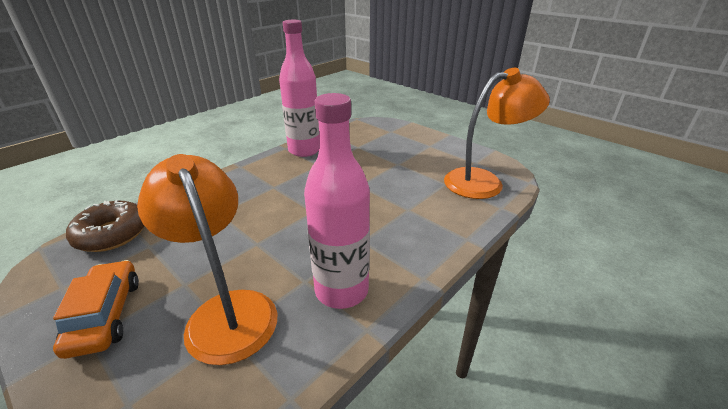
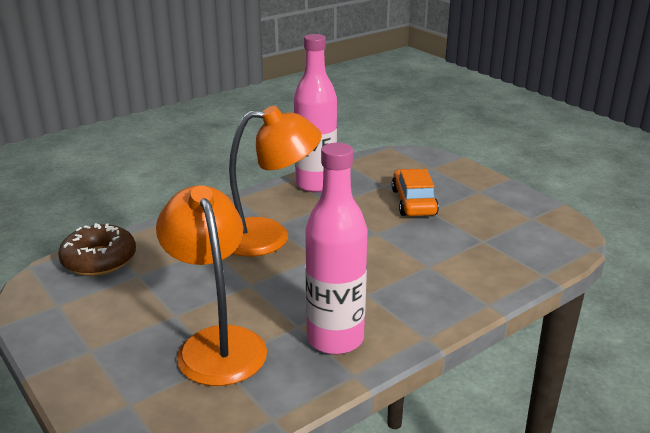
camera: 10 degrees right, 5 degrees down
(105, 315) = (102, 333): orange car -> orange car (413, 202)
(484, 181) = (534, 242): orange lamp -> orange lamp (269, 237)

